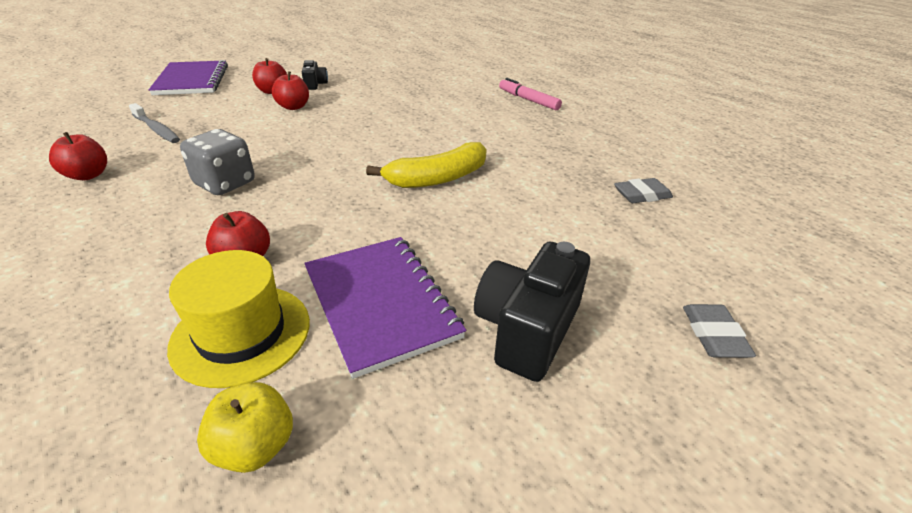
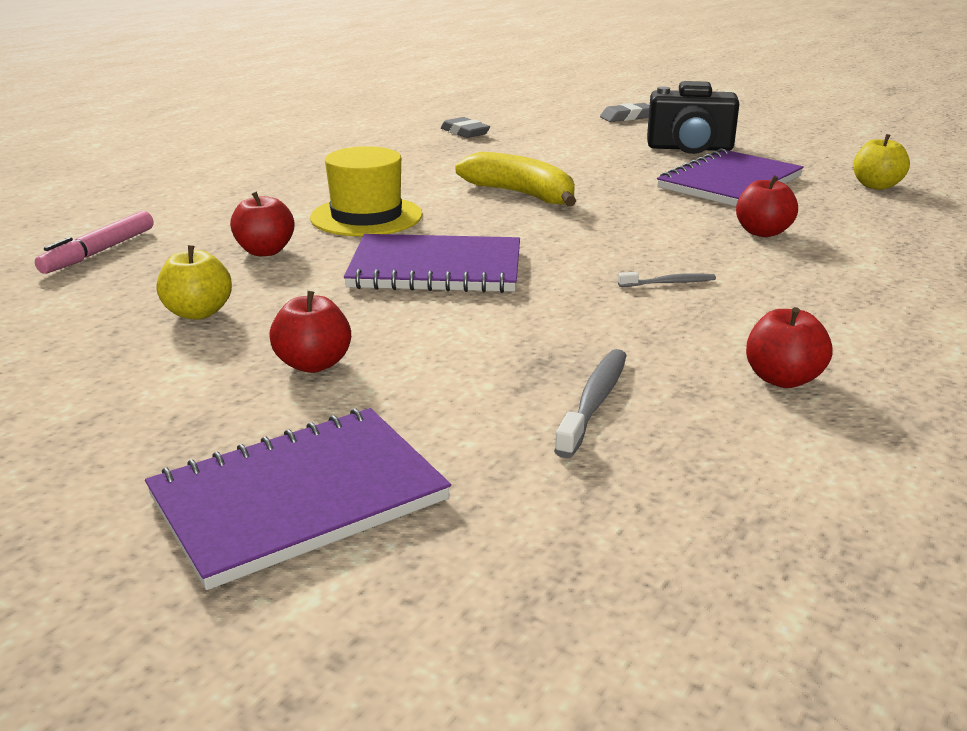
camera: 110 degrees left, 10 degrees down
(225, 184) = (669, 283): grey dice -> grey toothbrush
(241, 333) = (825, 210): yellow hat -> yellow hat (366, 216)
(293, 107) = (382, 319): red apple -> red apple (265, 251)
(315, 84) = (245, 335): black camera -> none
(335, 126) = (436, 269): none -> purple notebook
(347, 80) = (198, 313): none -> yellow apple
(528, 100) = (234, 183): pink marker -> pink marker (99, 252)

